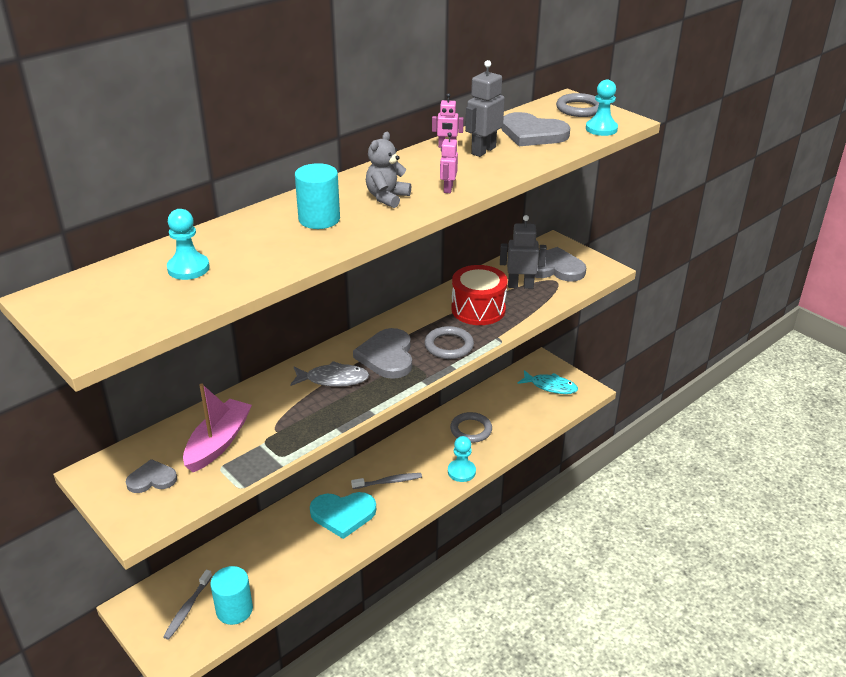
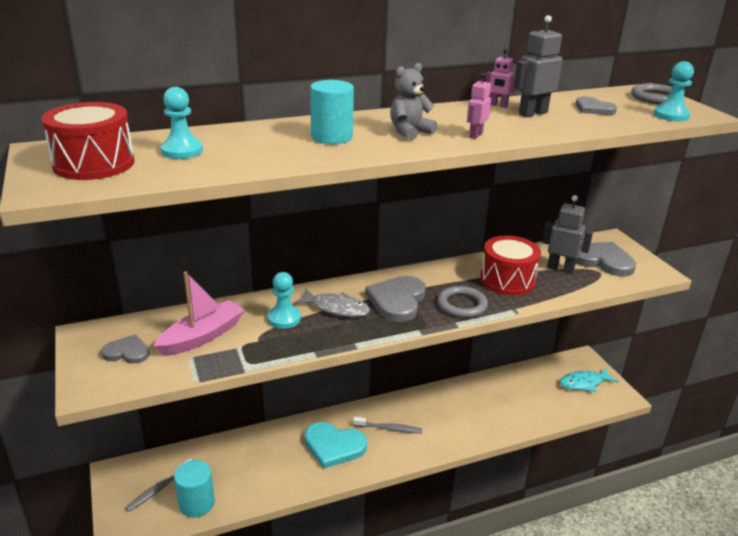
camera: 20 degrees right, 5 degrees down
(114, 304) = (94, 164): none -> red drum
(461, 471) = (462, 439): turquoise pawn -> turquoise pawn (284, 318)
(471, 430) = (488, 402): grey ring -> none
(532, 133) = (593, 109): grey heart -> grey heart, size x0.58
(550, 386) = (583, 383): turquoise fish -> turquoise fish turned 120 degrees clockwise

